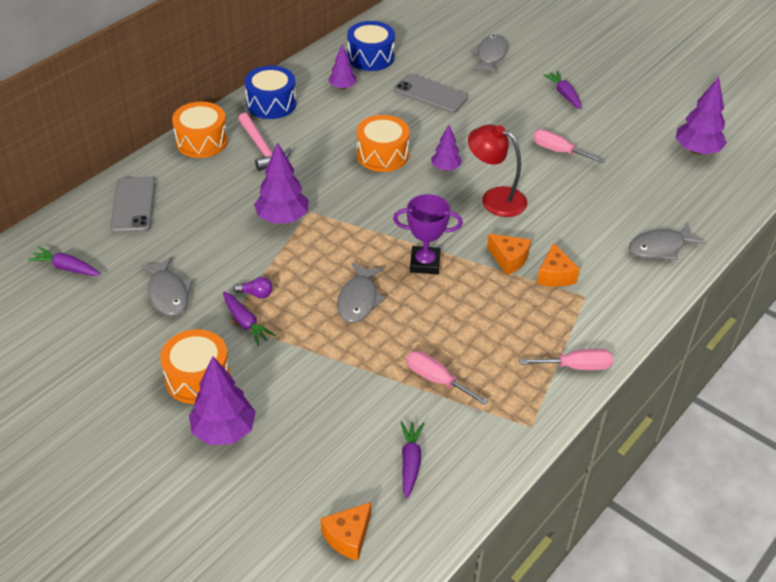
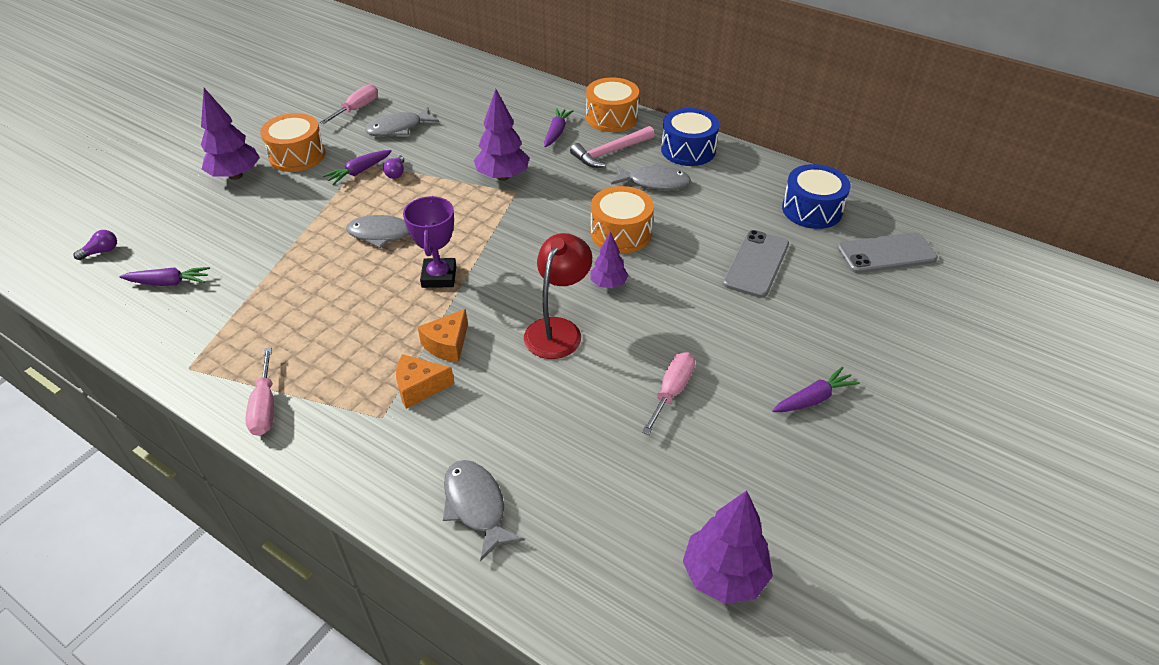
camera: 85 degrees right, 0 degrees up
(66, 268) = (430, 79): purple carrot -> purple carrot (556, 132)
(133, 205) = (511, 96): grey phone -> grey phone (886, 253)
(342, 87) = (739, 194): purple tree -> none
(348, 537) = (101, 251): orange cheese -> purple light bulb
(436, 379) = (267, 294): pink screwdriver -> pink screwdriver (357, 109)
(490, 55) = (874, 316): grey fish -> grey fish (654, 182)

